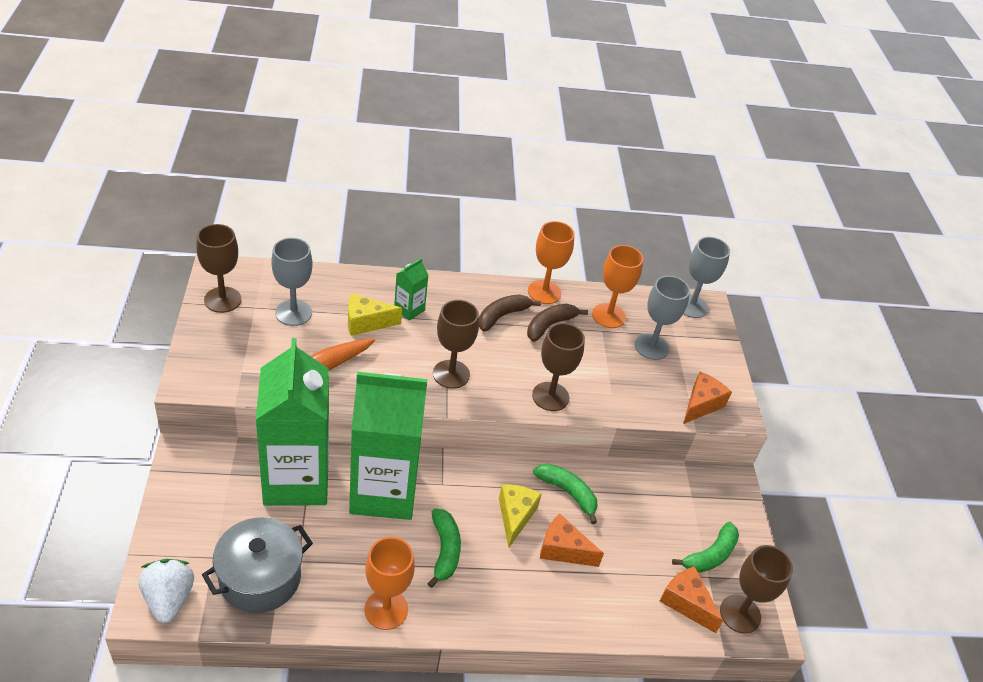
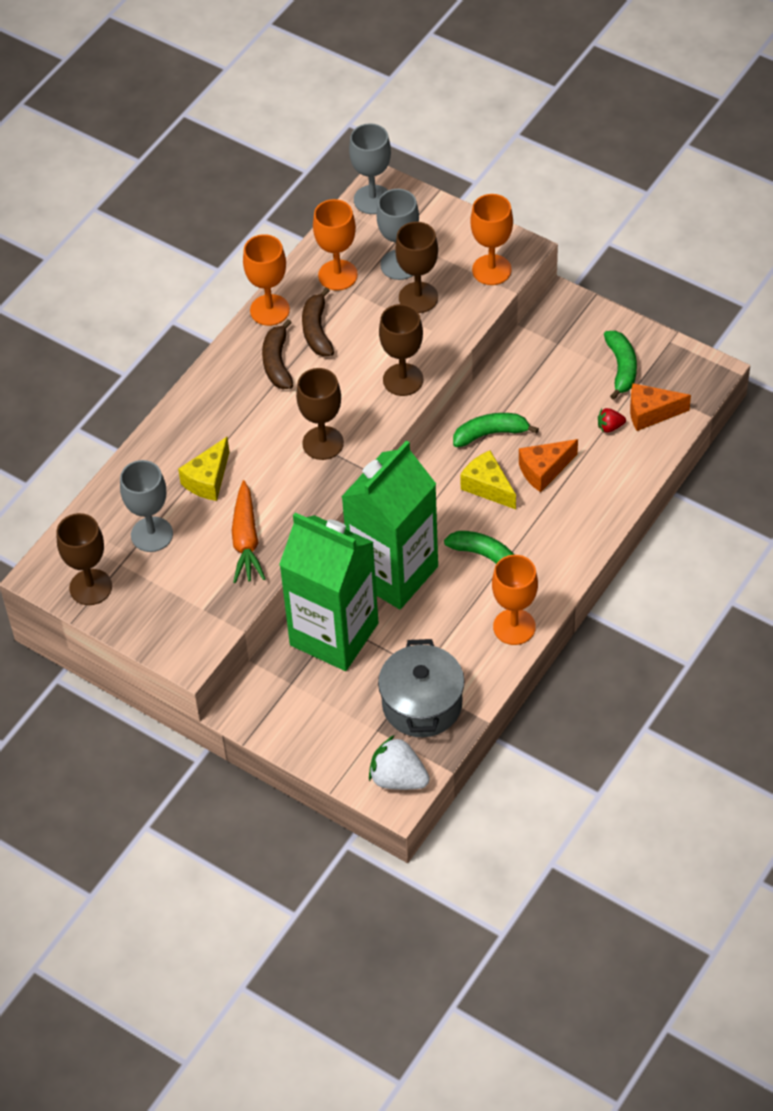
camera: 45 degrees left, 10 degrees up
(409, 310) = (215, 435): green carton -> none
(646, 577) = (610, 427): none -> red strawberry
(701, 405) = (491, 270): orange cheese -> orange goblet
(740, 614) = (685, 382): brown goblet -> brown goblet (418, 297)

